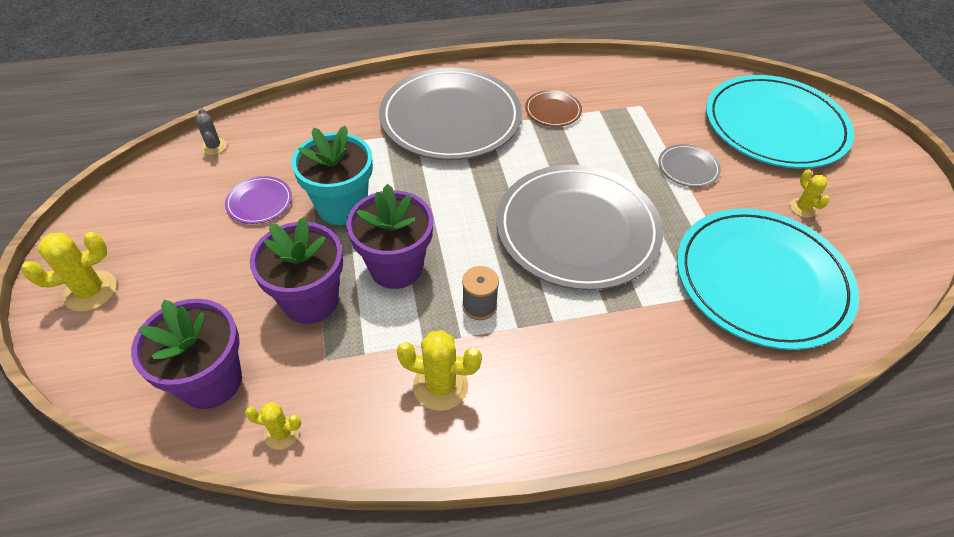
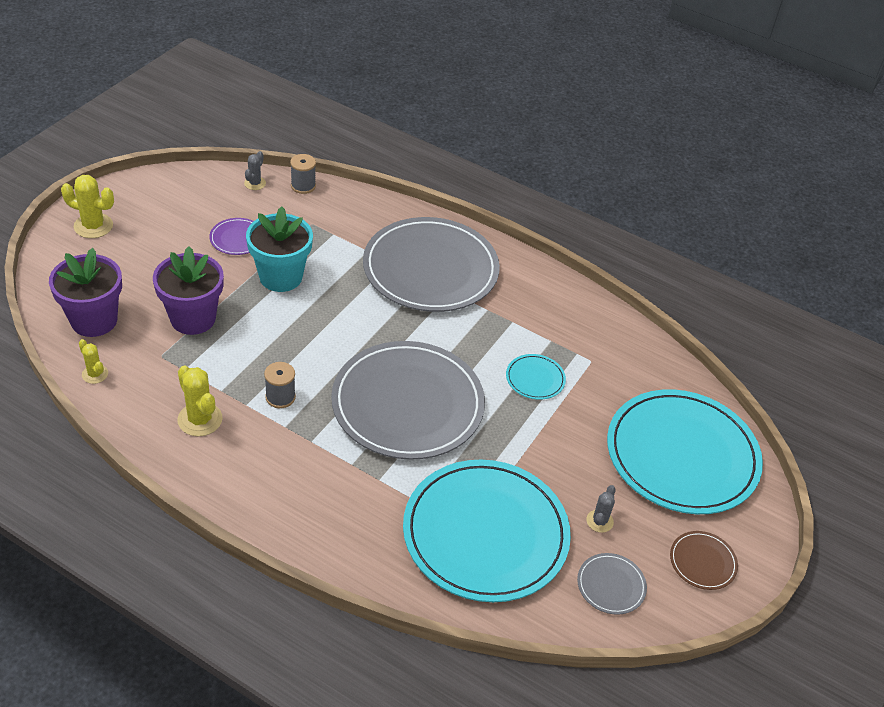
camera: 40 degrees right, 5 degrees down
(261, 122) = (303, 186): none -> grey spool
(396, 267) = (263, 337): purple flower pot -> none
(553, 110) = (514, 316): brown plate -> brown plate (702, 562)
(628, 143) = (535, 379): none -> turquoise plate
(688, 168) = (554, 428): grey plate -> grey plate (611, 585)
(802, 208) = (599, 521): yellow cactus -> grey cactus

